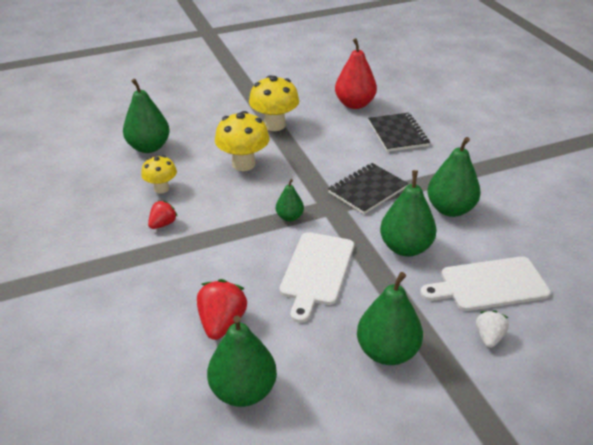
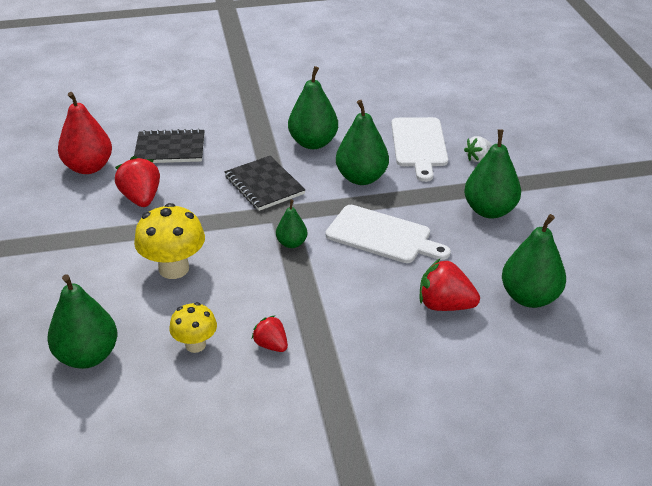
camera: 80 degrees left, 0 degrees up
(274, 125) = (98, 235): yellow mushroom -> none
(324, 134) = (141, 198): none -> red strawberry
(489, 337) = (478, 158): white strawberry -> white strawberry turned 60 degrees counterclockwise

